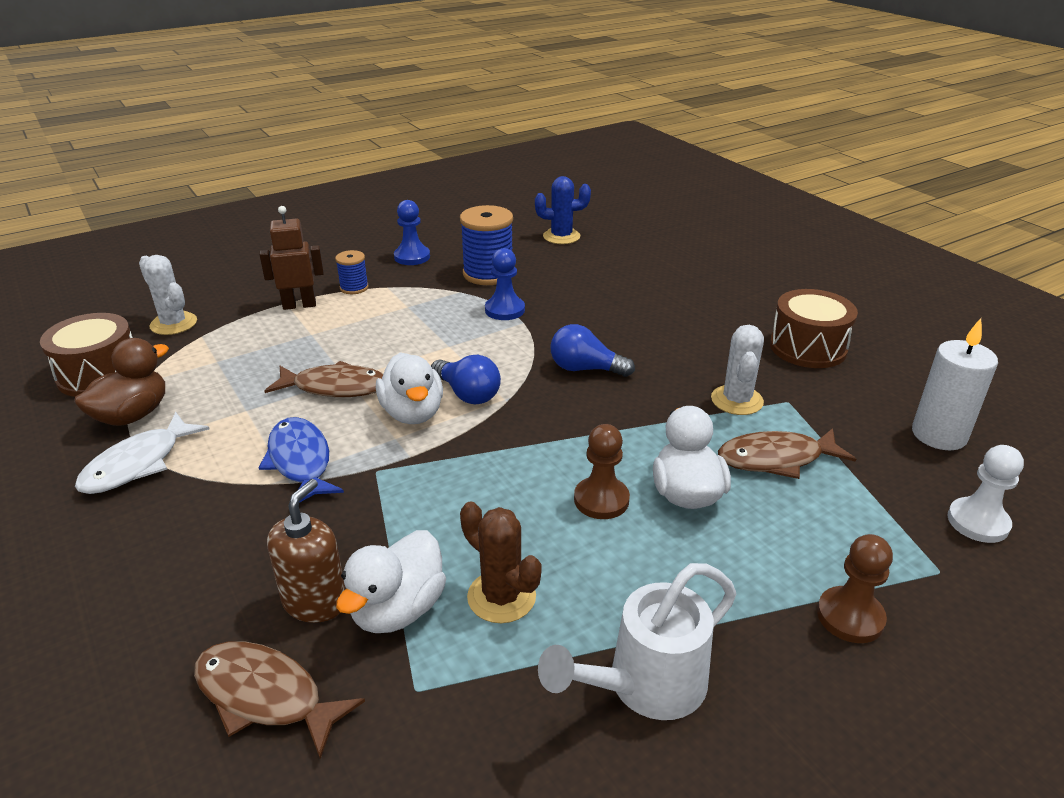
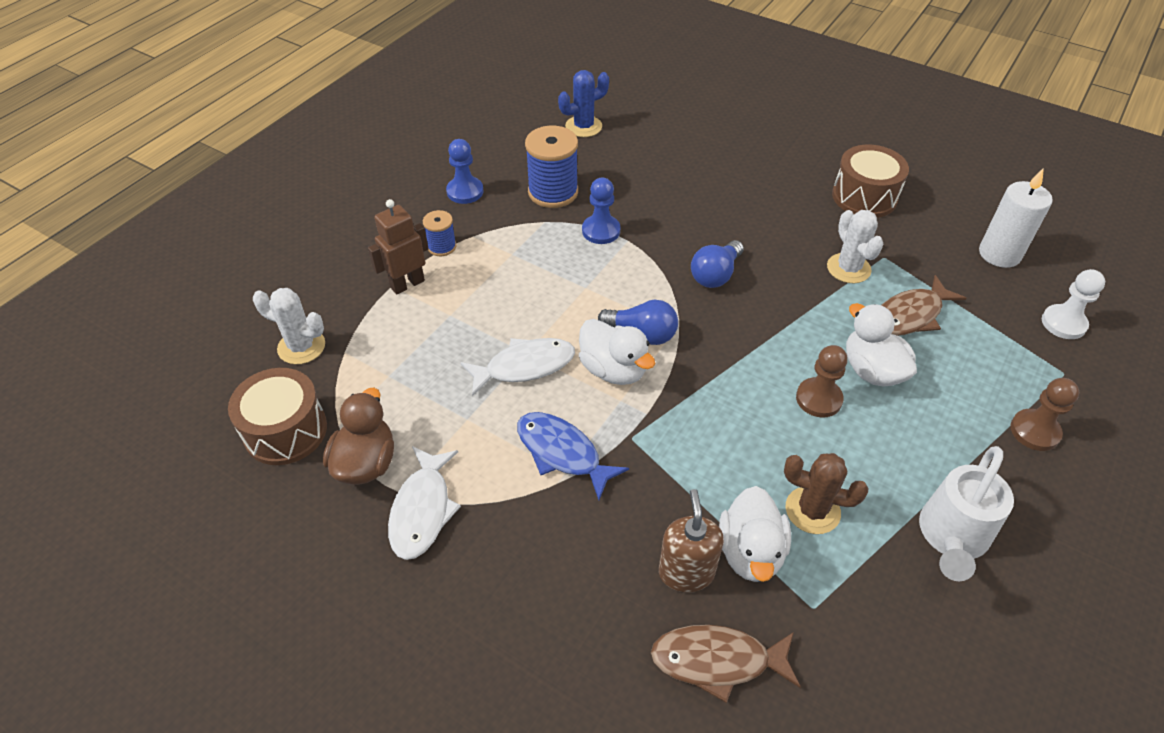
camera: 25 degrees left, 15 degrees up
(335, 387) = (524, 366): brown fish -> white fish
(585, 369) = (715, 275): blue light bulb -> blue light bulb turned 45 degrees counterclockwise

